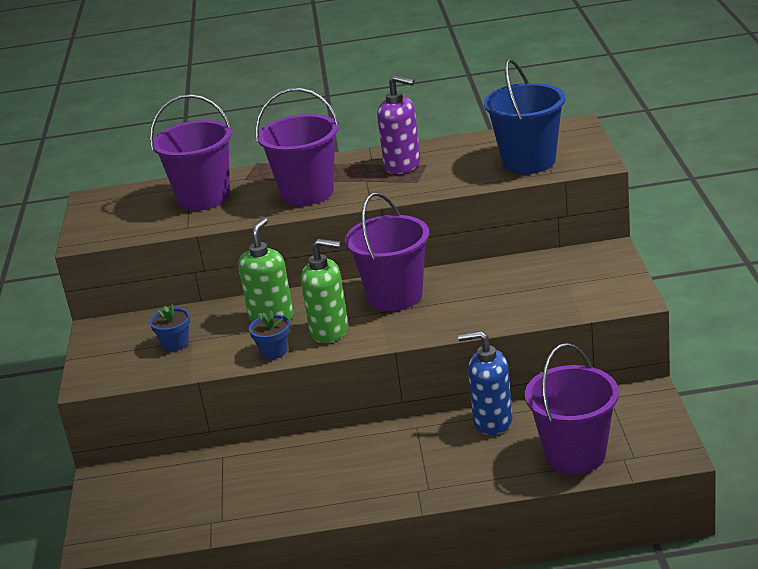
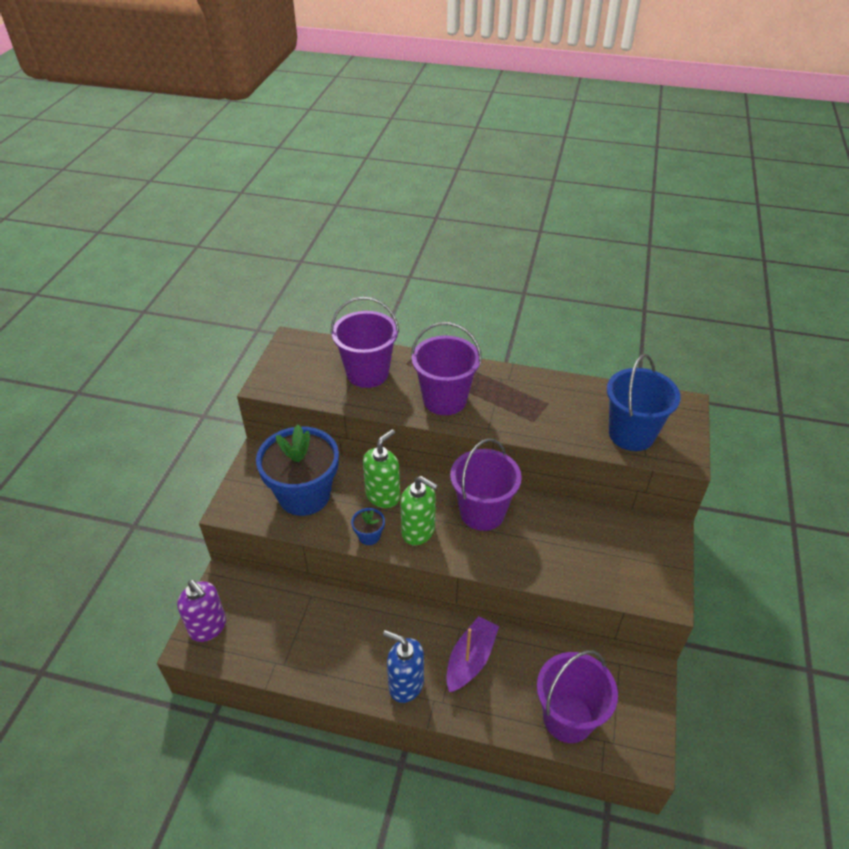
camera: 15 degrees right, 15 degrees up
(175, 343) = (304, 495): blue flower pot -> blue flower pot, size x2.48
(403, 165) = (530, 397): purple soap dispenser -> purple soap dispenser (208, 627)
(442, 446) = (470, 659): none -> purple boat
(492, 421) = (518, 649): blue soap dispenser -> blue soap dispenser (405, 684)

